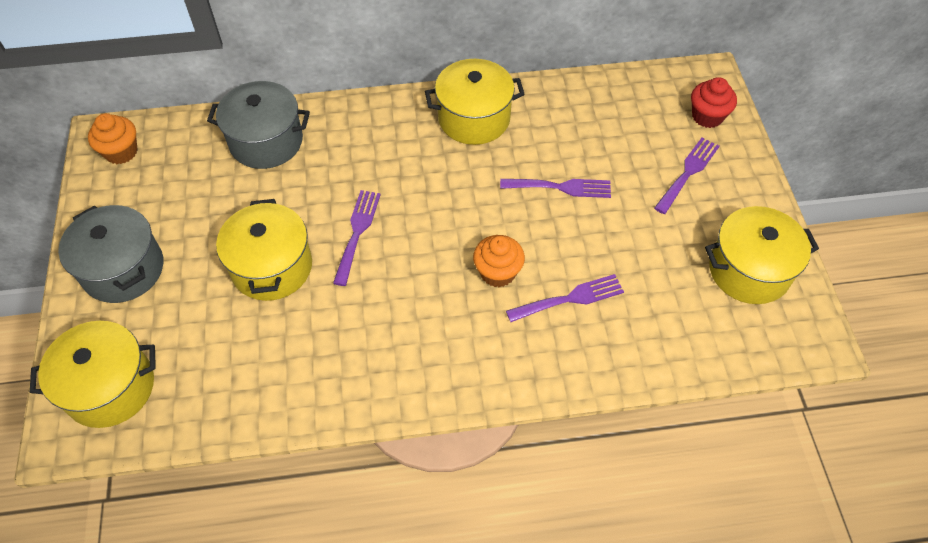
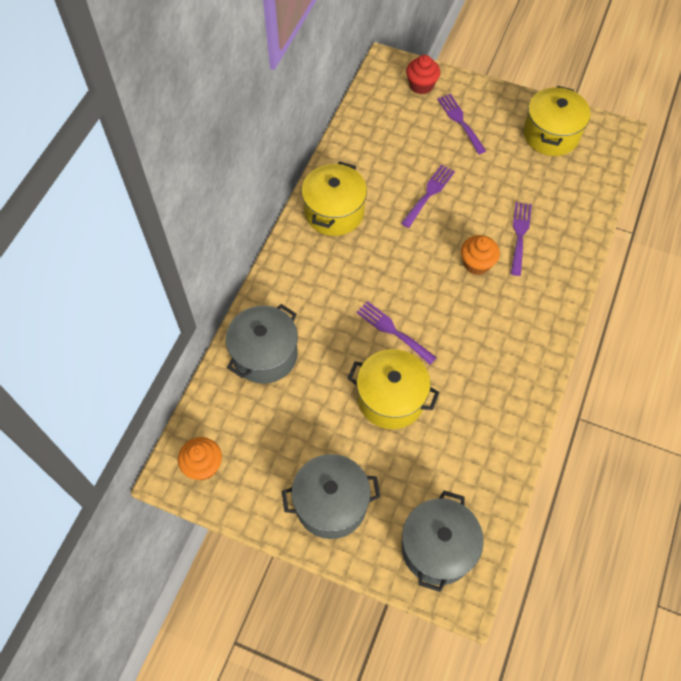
camera: 60 degrees left, 5 degrees up
(110, 387) = (437, 548): yellow pot -> grey pot

